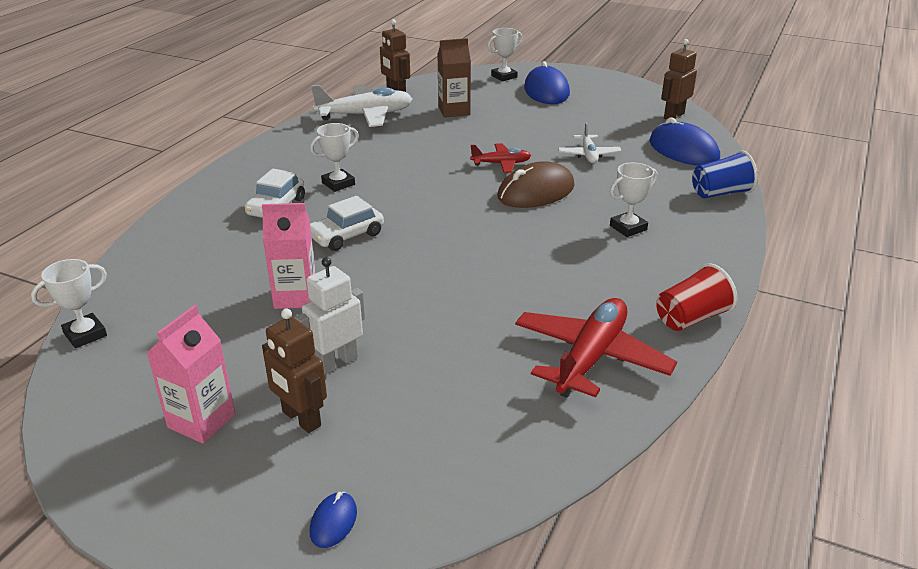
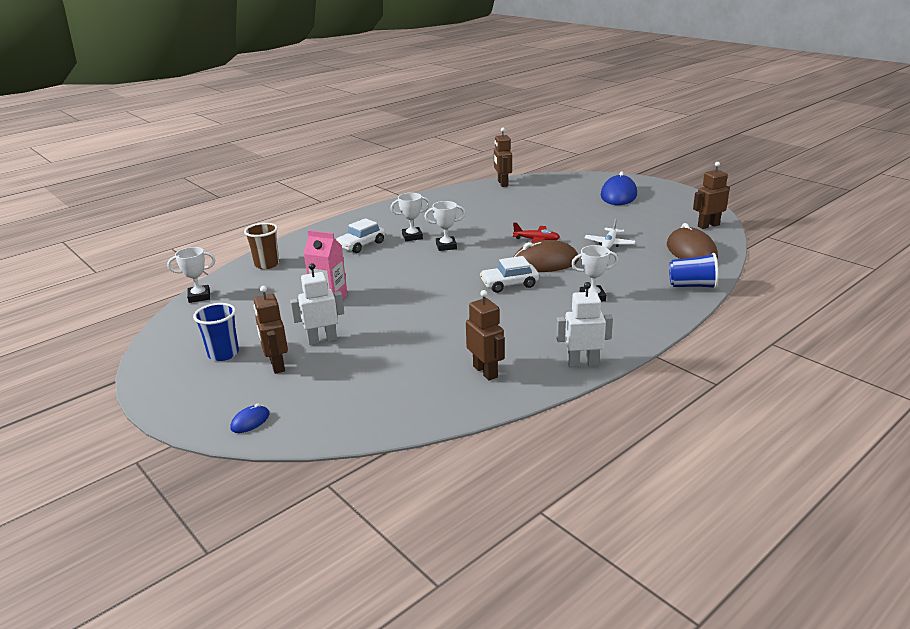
camera: 25 degrees right, 5 degrees down
(156, 261) = (267, 264): none -> brown cup
(201, 421) = (223, 354): pink carton -> blue cup
(346, 236) = (390, 269): white car -> white car (509, 284)
(365, 115) = (468, 196): white plane -> none
(454, 111) = (534, 200): brown carton -> none
(504, 76) = (594, 181): white trophy -> white trophy (446, 246)
(591, 357) = (485, 372): red plane -> brown robot
(683, 150) = (691, 251): blue mouse -> brown mouse
(691, 318) = (582, 363): red cup -> white robot

